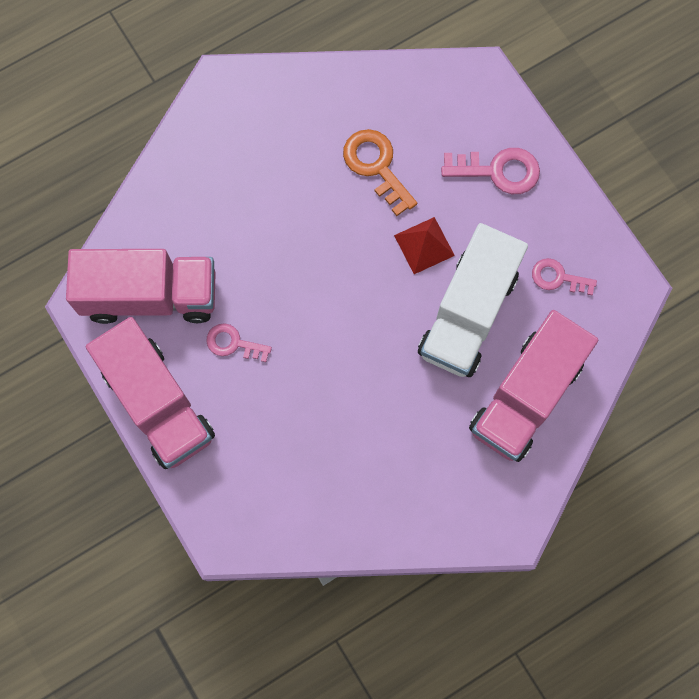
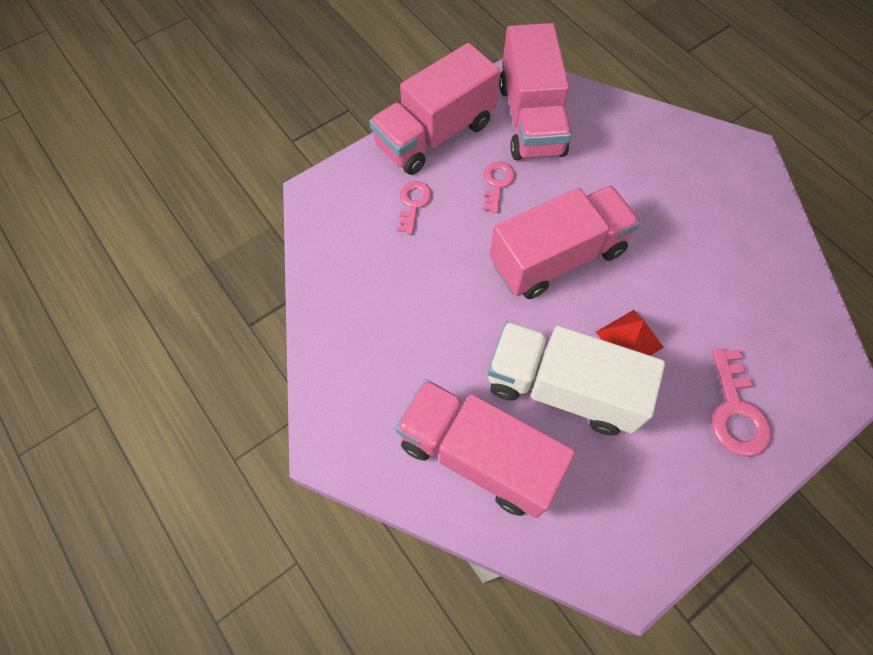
camera: 85 degrees right, 10 degrees down
(330, 296) = (557, 257): none -> pink truck
(376, 166) = (704, 288): orange key -> none
(558, 278) = (623, 485): pink key -> pink key (413, 203)

